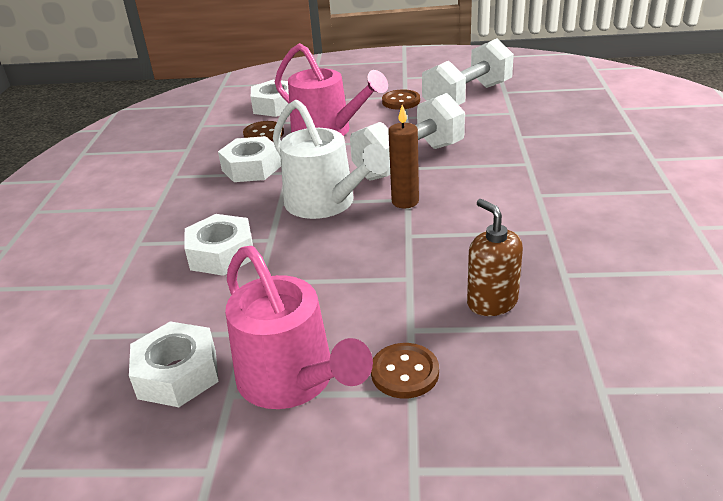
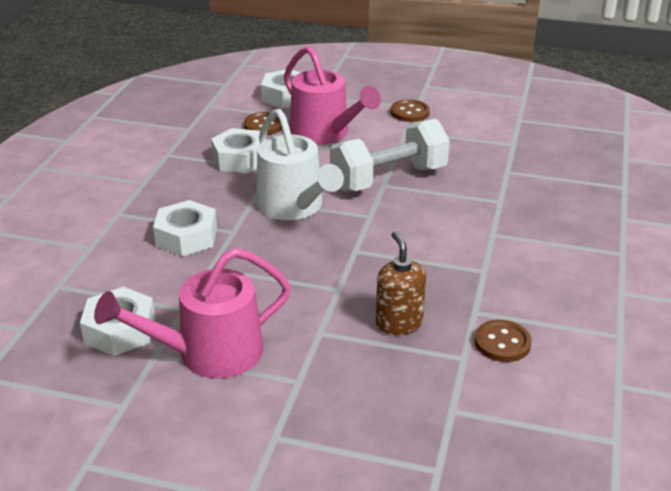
camera: 10 degrees right, 0 degrees up
(293, 381) = (208, 354): pink watering can -> pink watering can turned 90 degrees clockwise
(404, 372) = (299, 365): brown button -> brown button (502, 343)
(405, 201) = (366, 218): brown candle -> none
(467, 97) = (478, 120): white dumbbell -> none

